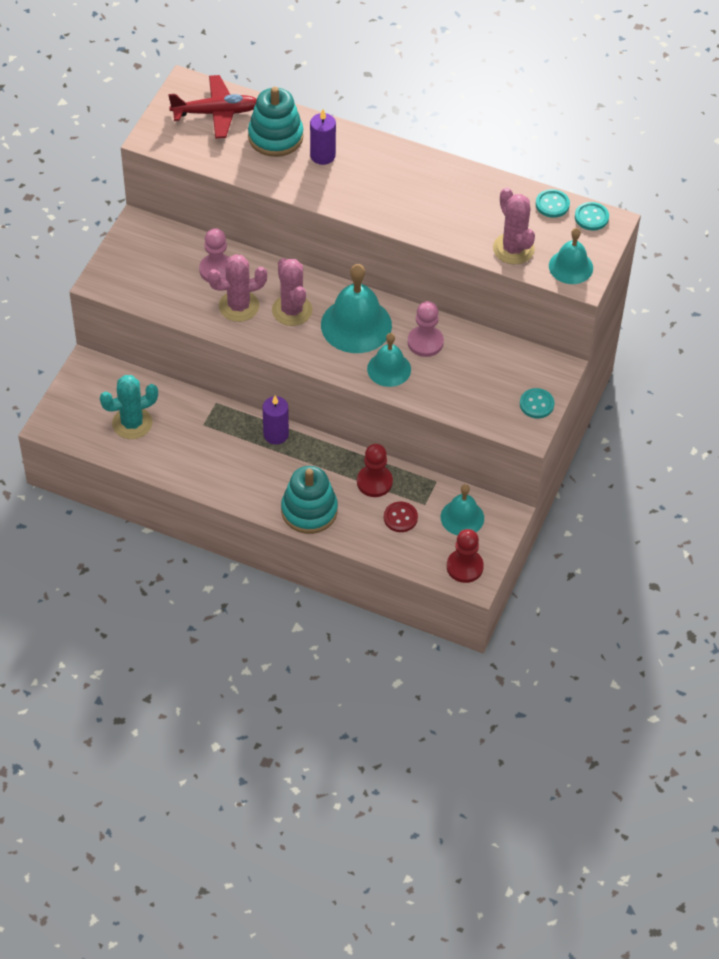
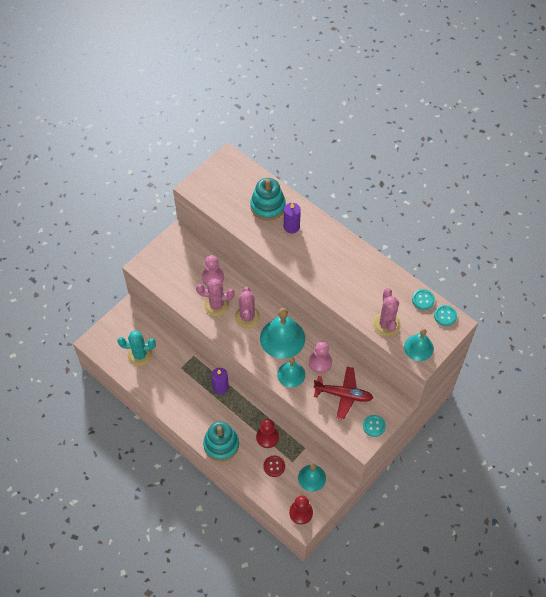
camera: 20 degrees right, 5 degrees up
(216, 113) = (238, 180): red plane -> red plane (343, 395)

